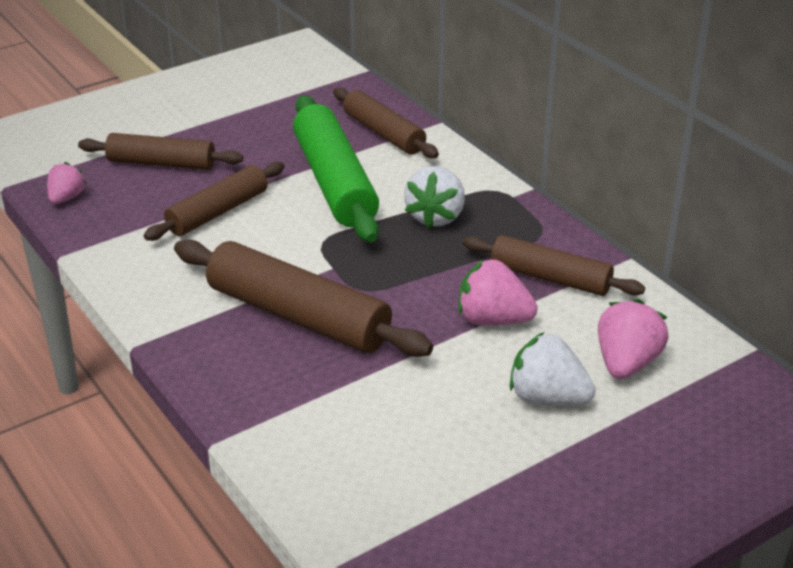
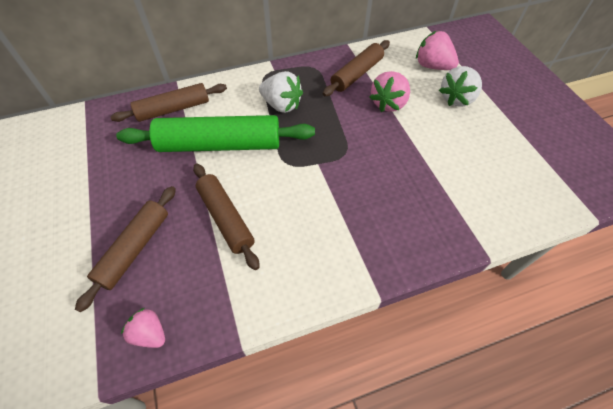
camera: 75 degrees left, 20 degrees up
(298, 316) = (366, 190): brown rolling pin -> none

